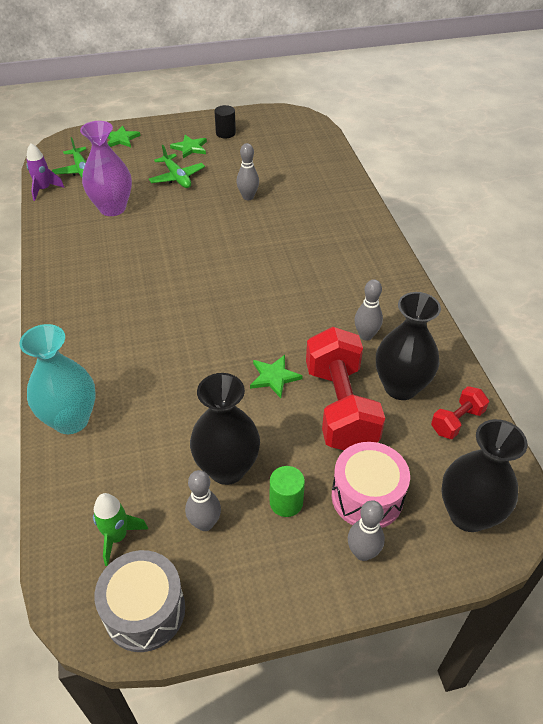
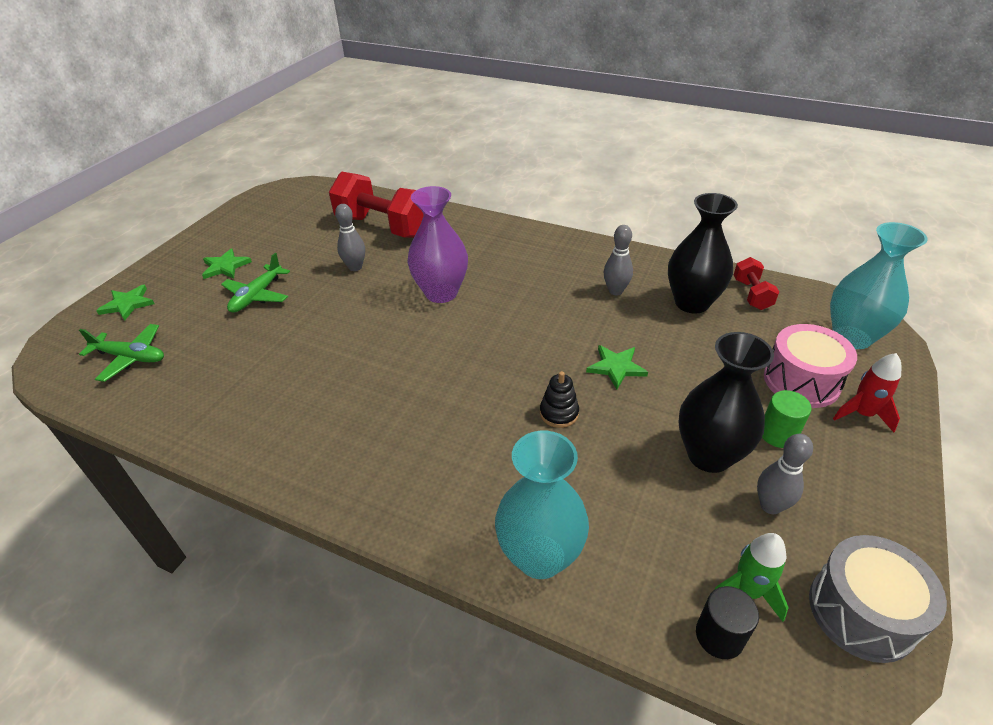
camera: 50 degrees left, 5 degrees down
(44, 189) = (111, 405): purple rocket -> none
(112, 208) = (234, 363): purple vase -> purple vase (441, 293)
(177, 177) = (257, 296): green plane -> green plane turned 105 degrees clockwise
(198, 369) = (559, 413): none -> black stacking toy
(225, 133) = (241, 236): black cylinder -> black cylinder (719, 636)
(340, 407) = (687, 346): red dumbbell -> red dumbbell (383, 227)
(362, 552) = (862, 414): grey bowling pin -> red rocket
(468, 514) = (852, 337): black vase -> turquoise vase

